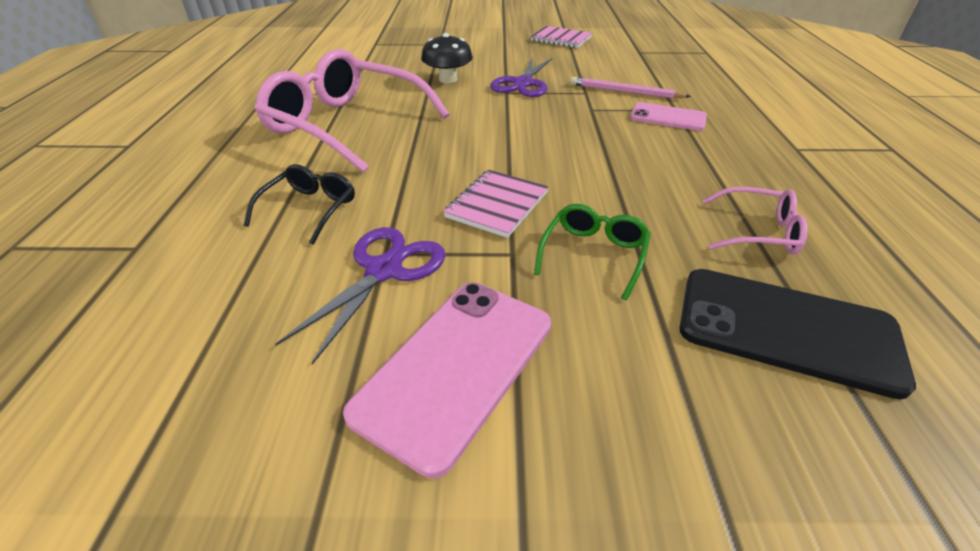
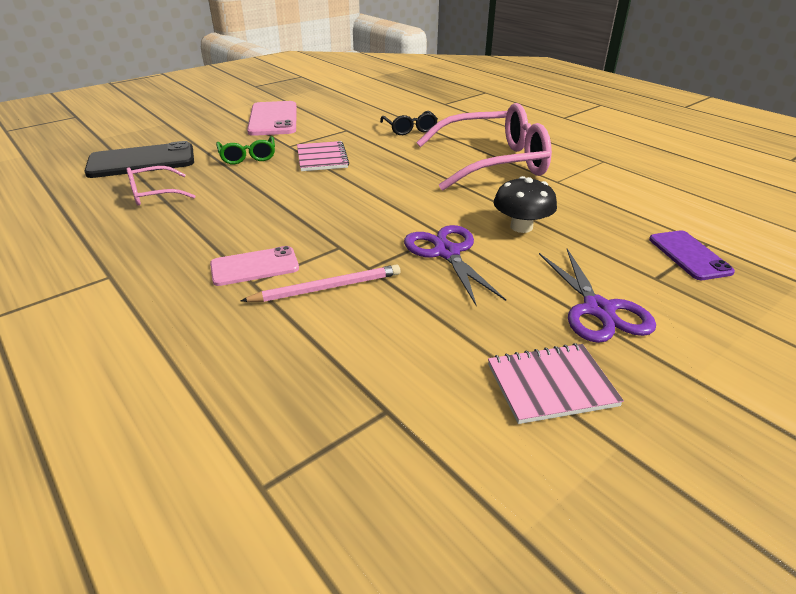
camera: 140 degrees right, 5 degrees down
(384, 270) = (337, 126): purple scissors -> purple scissors (598, 309)
(399, 44) = (689, 255): none -> purple phone

